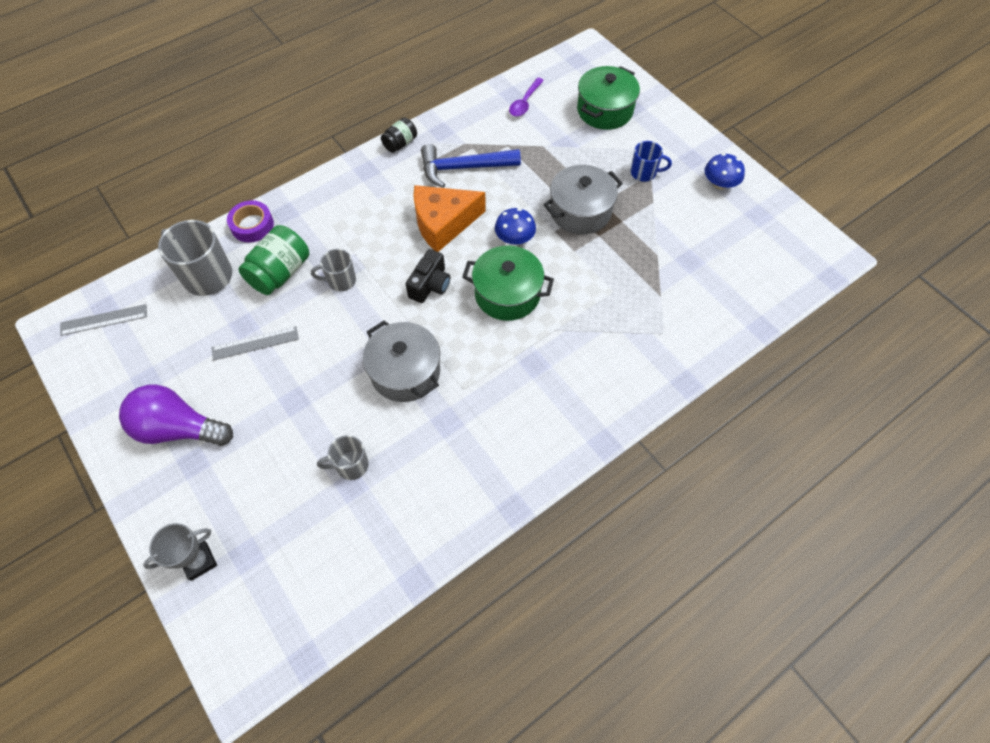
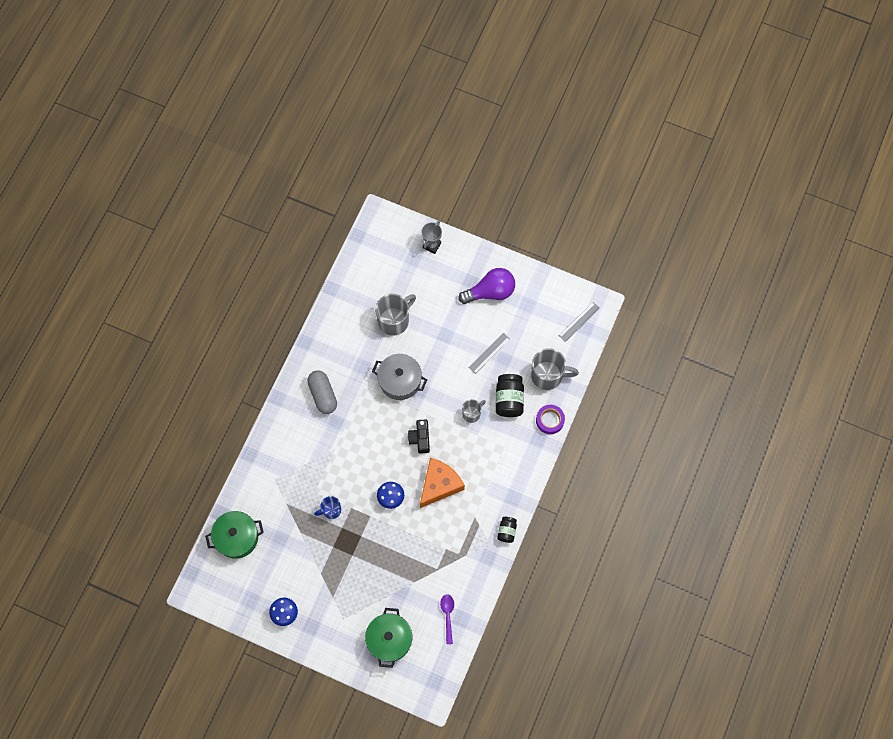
camera: 150 degrees right, 10 degrees up
(280, 273) = (509, 400): green jar -> black jar
(351, 465) = (394, 320): grey mug -> grey mug, size x1.75
(464, 168) = (453, 534): blue hammer -> none
(507, 294) = (373, 457): green pot -> green pot (237, 537)
(531, 410) = (323, 395): none -> grey capsule
(580, 211) = (362, 540): grey pot -> none
(644, 173) = (337, 595): blue mug -> blue mug (331, 510)

